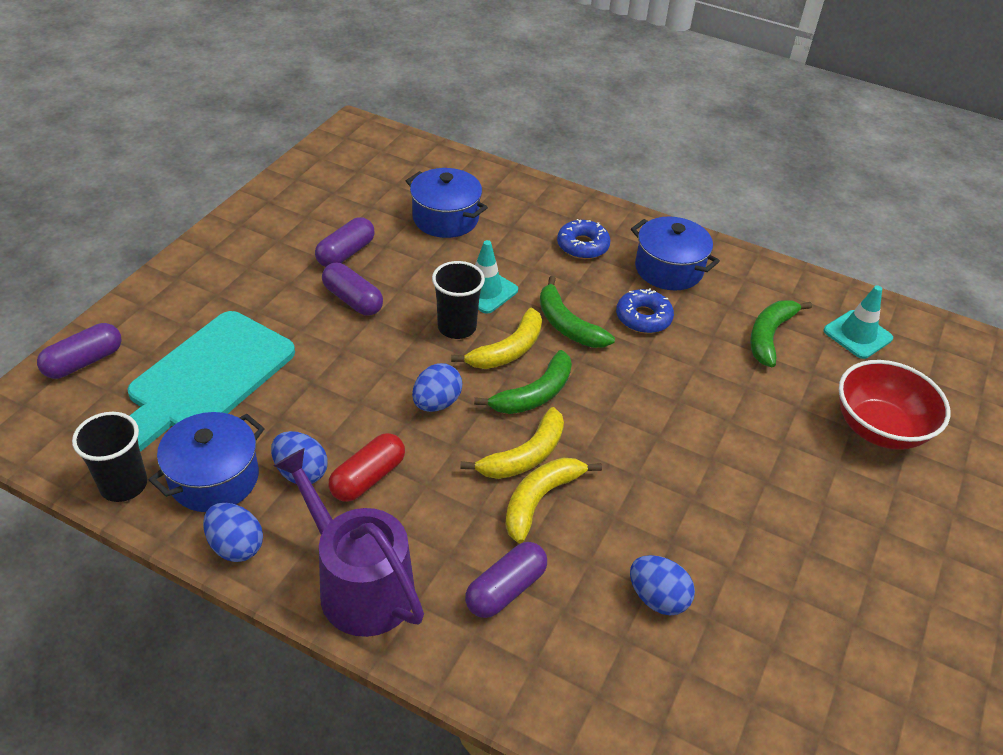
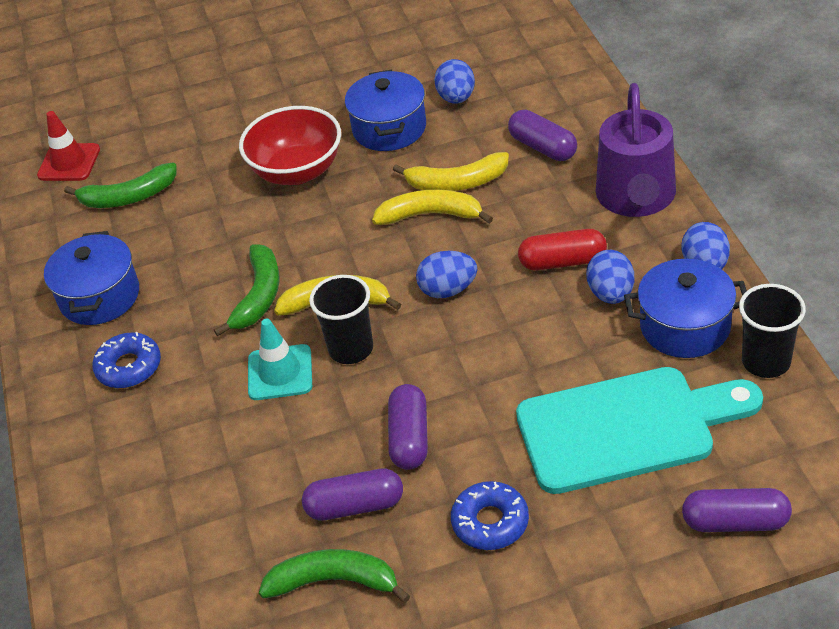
camera: 125 degrees left, 0 degrees up
(445, 218) = (203, 489): blue pot -> blue pot (389, 128)
(505, 589) = (542, 147): purple capsule -> purple capsule turned 45 degrees clockwise
(534, 394) = (365, 254): green banana -> green banana (334, 581)
(643, 318) = (191, 266): blue donut -> blue donut (490, 522)
(857, 334) = (69, 162): turquoise traffic cone -> red traffic cone
(878, 428) = (175, 104): red bowl -> red bowl (297, 171)

